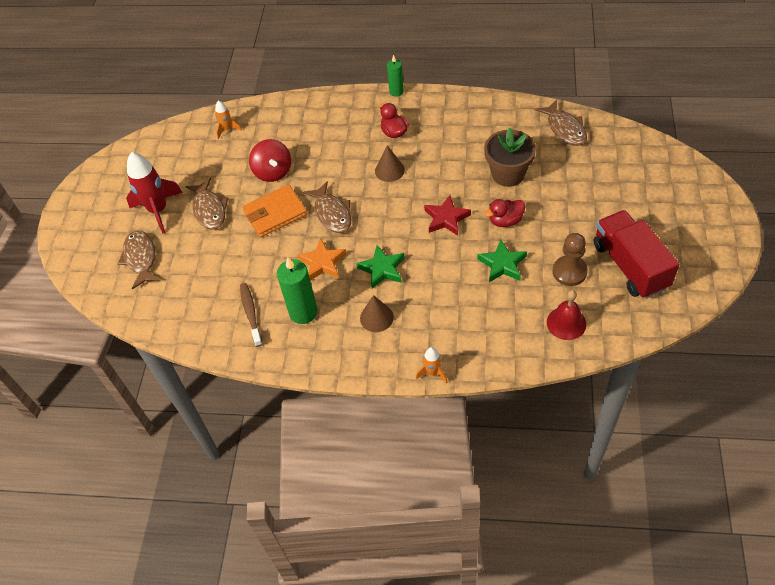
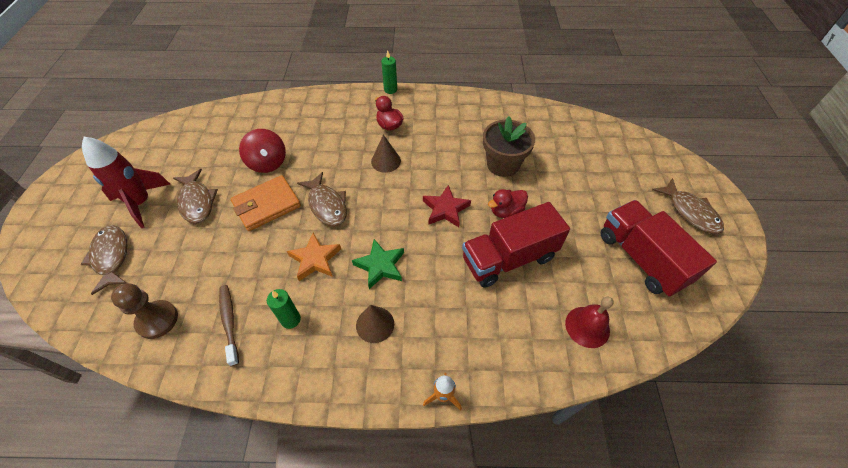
camera: 10 degrees left, 0 degrees up
(227, 130) = (225, 123): orange rocket -> none
(303, 312) = (291, 319): green candle -> green candle, size x0.60
(502, 264) = (509, 258): green star -> red truck
(565, 129) = (550, 122): brown fish -> brown fish (690, 212)
(569, 272) = (580, 266): brown pawn -> brown pawn (157, 320)

